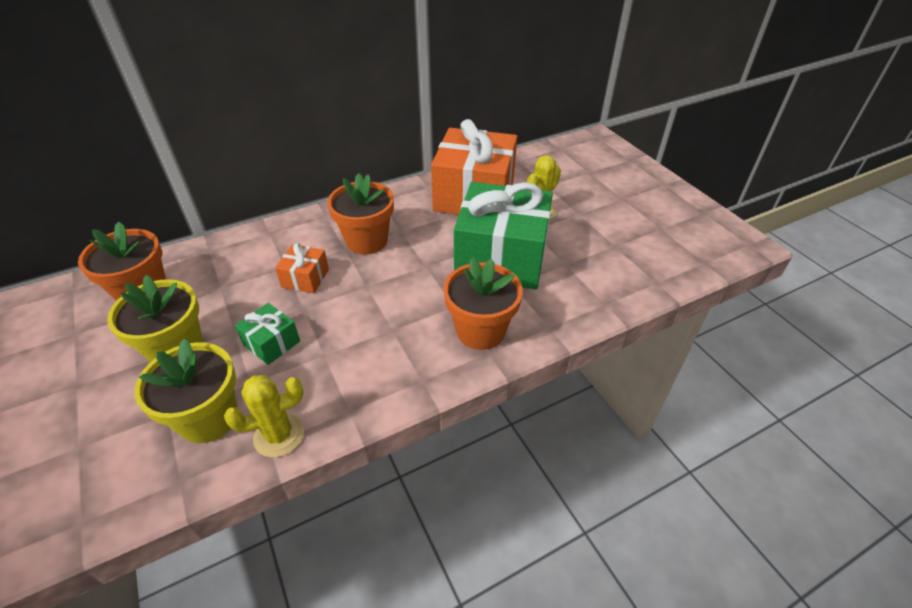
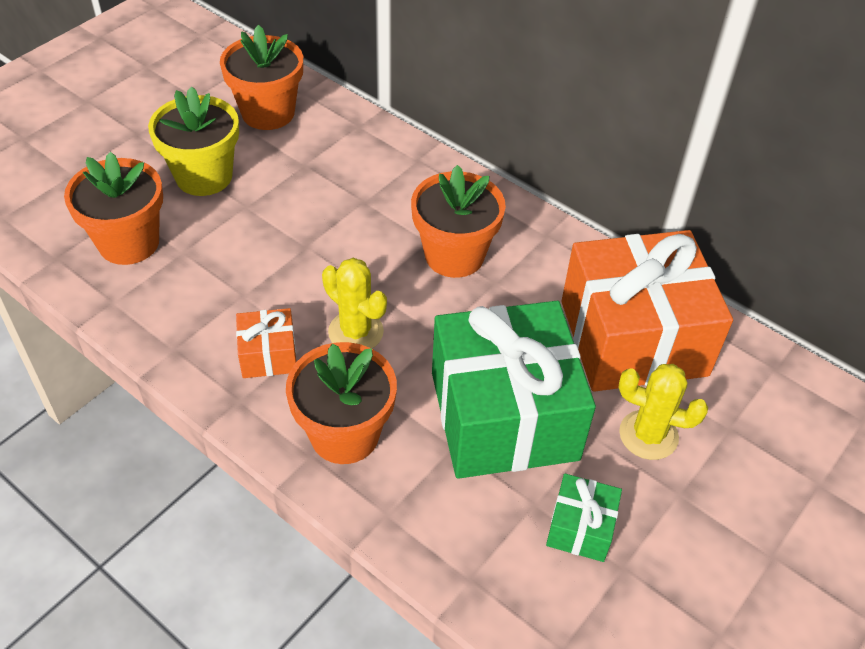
camera: 65 degrees right, 5 degrees up
(209, 418) = (129, 243): yellow flower pot -> orange flower pot
(271, 343) = (242, 244): green gift -> green gift (580, 528)
(279, 435) = (125, 304): yellow cactus -> yellow cactus (356, 332)
(305, 278) = (354, 227): orange gift -> orange gift (268, 355)

